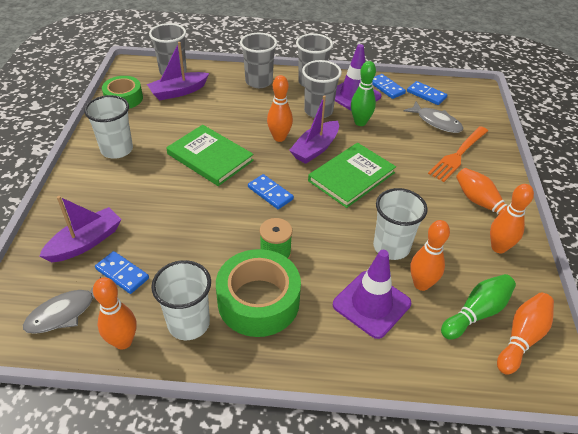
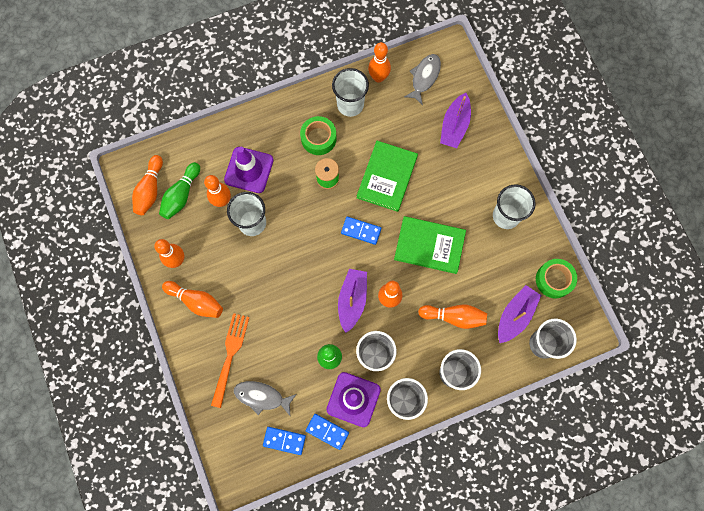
camera: 155 degrees right, 30 degrees up
(122, 274) = (413, 116): blue domino -> none
(230, 108) = (454, 317): none -> orange bowling pin
(258, 301) = (318, 138): green tape -> green tape, size x0.64
(351, 177) = (308, 281): green book -> green book (387, 177)

